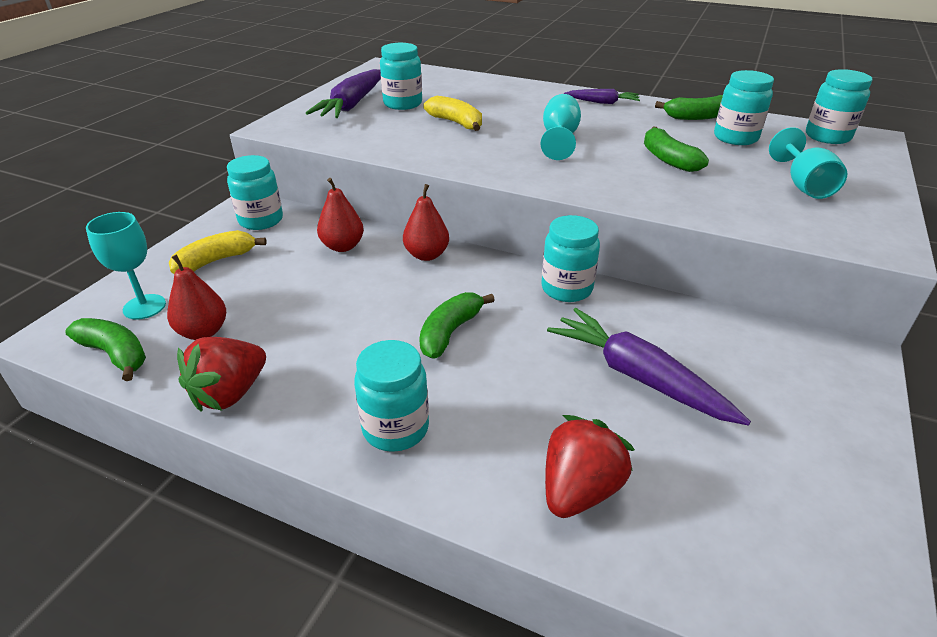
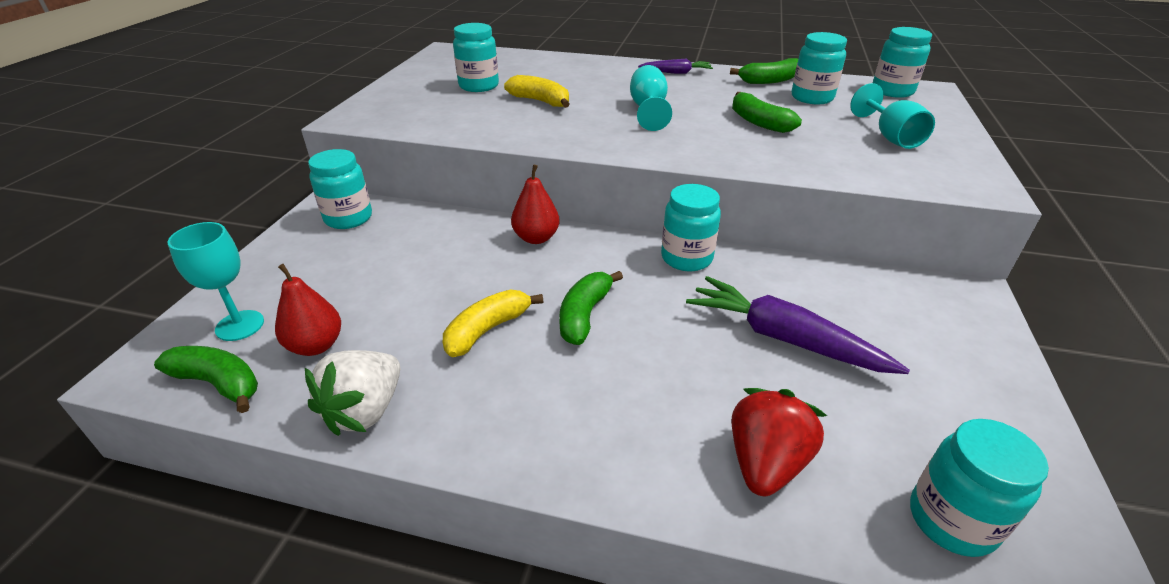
camera: 10 degrees left, 0 degrees up
(216, 261) = (310, 266): yellow banana -> yellow banana (487, 330)
(230, 393) = (365, 411): red strawberry -> white strawberry
(342, 246) = (445, 237): red pear -> none
(352, 105) = (426, 90): purple carrot -> none
(395, 428) = (558, 424): turquoise jar -> turquoise jar (951, 520)

